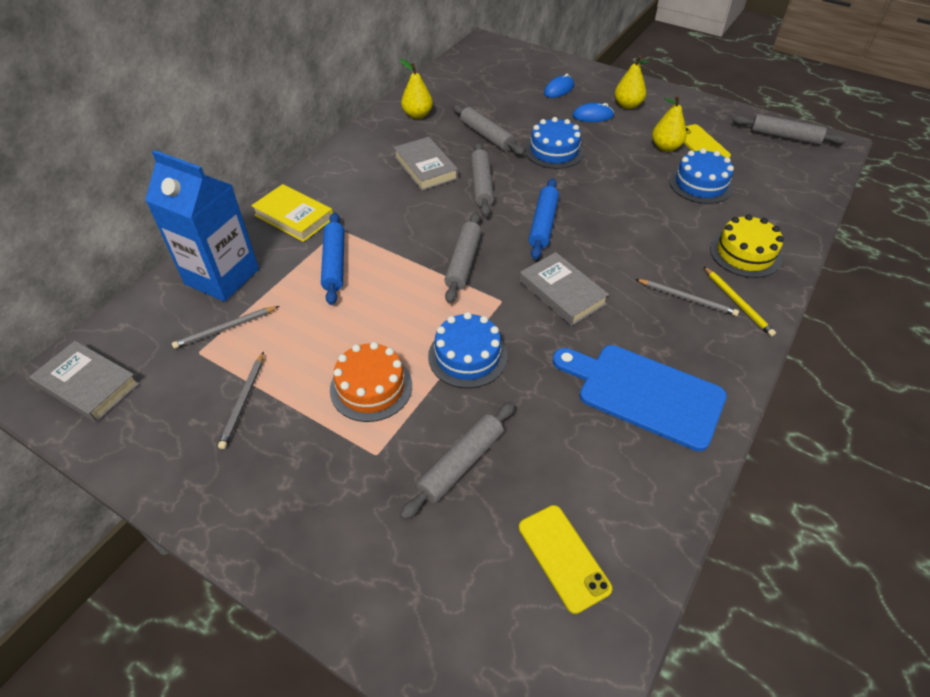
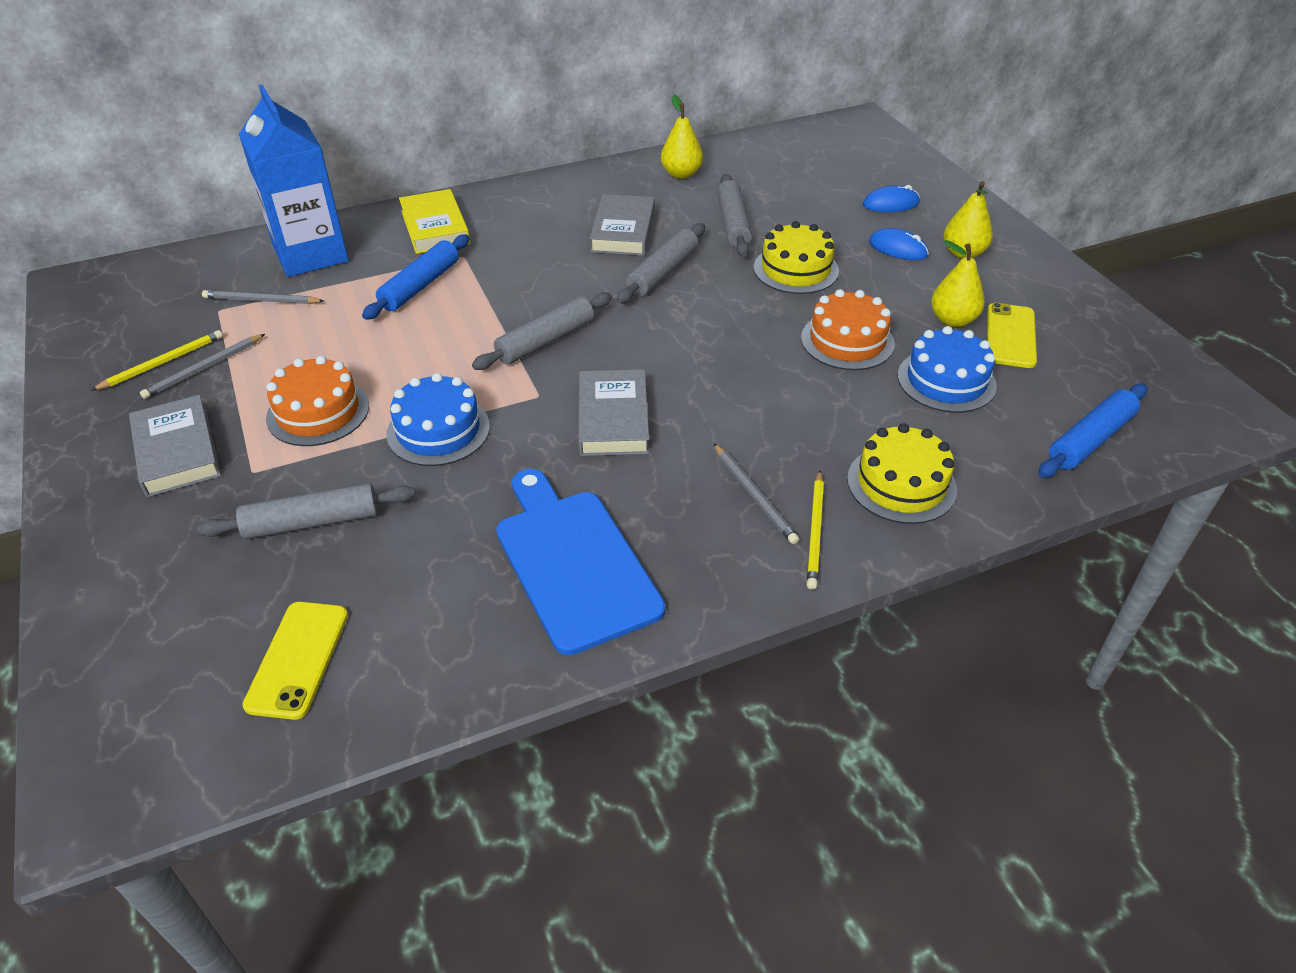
camera: 35 degrees right, 5 degrees down
(88, 385) = (112, 296): grey book -> grey book (177, 451)
(203, 414) = (163, 362): none -> yellow pencil
(543, 224) = (682, 341): blue rolling pin -> blue rolling pin (1090, 440)
(554, 151) = (796, 269): blue cake -> yellow cake
(629, 183) = (847, 341): none -> orange cake
(785, 137) = (1159, 375): grey rolling pin -> none

